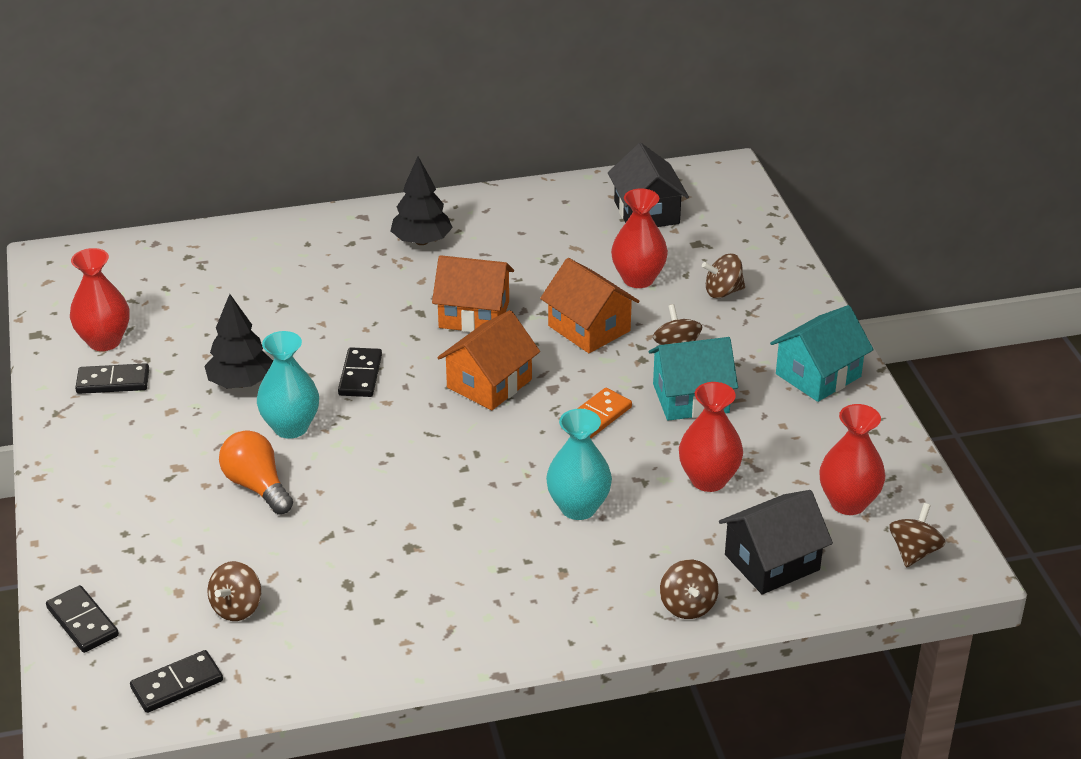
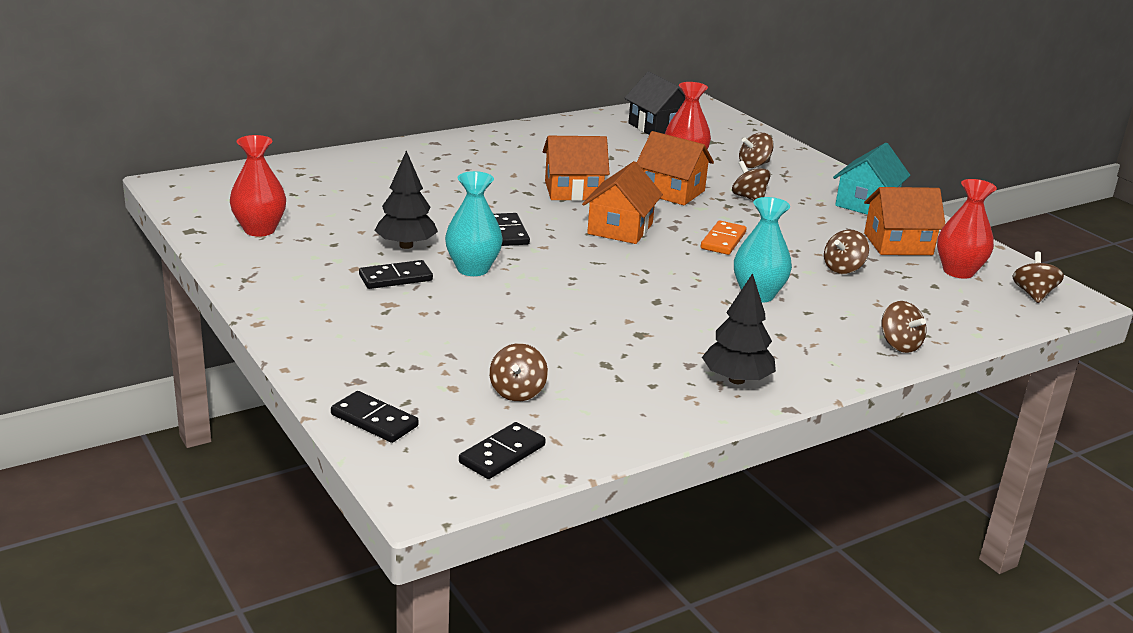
camera: 20 degrees left, 10 degrees down
(113, 382) = (286, 254): black domino -> black domino (396, 278)
(257, 486) = (472, 309): orange light bulb -> none
(421, 241) = (495, 153): black tree -> black tree (736, 380)
(690, 398) = (785, 224): turquoise house -> none
(708, 480) = (843, 268): red vase -> brown spinning top
(772, 562) = (937, 311): black house -> none
(807, 448) = (898, 244): none -> orange house

